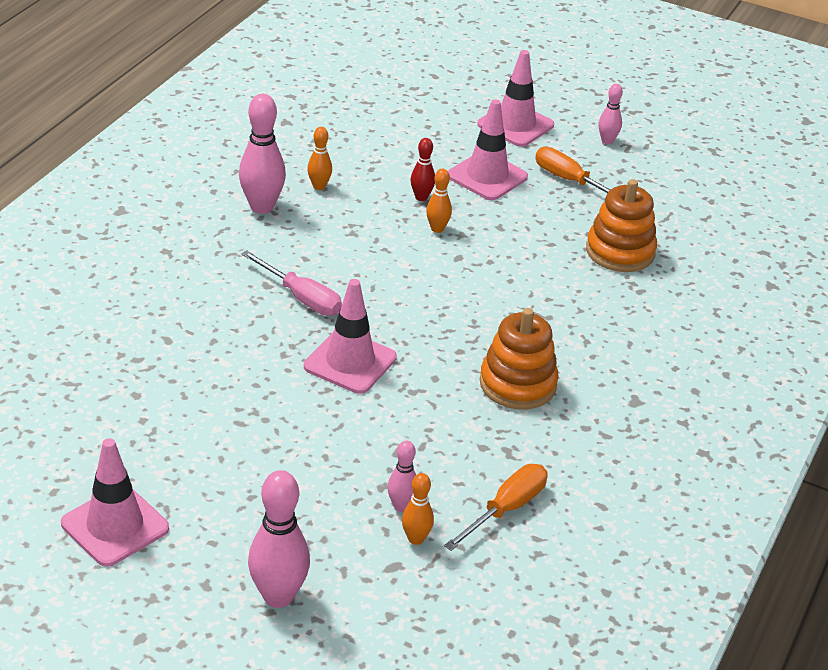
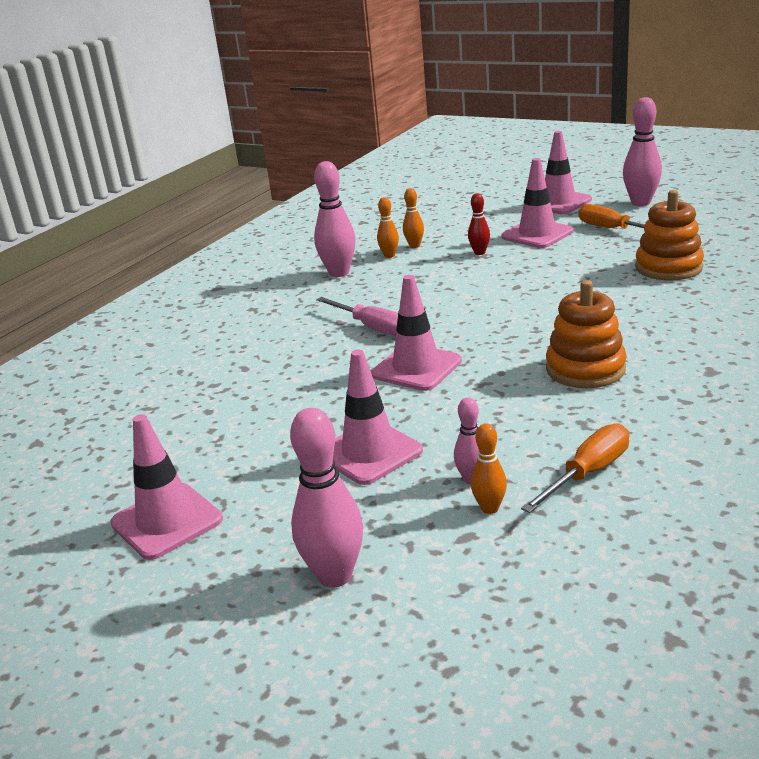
camera: 10 degrees right, 10 degrees down
(304, 465) = (369, 452): none -> pink traffic cone
(437, 229) = (495, 270): orange bowling pin -> orange bowling pin (414, 246)
(607, 141) = (640, 203): pink bowling pin -> pink bowling pin, size x1.82

